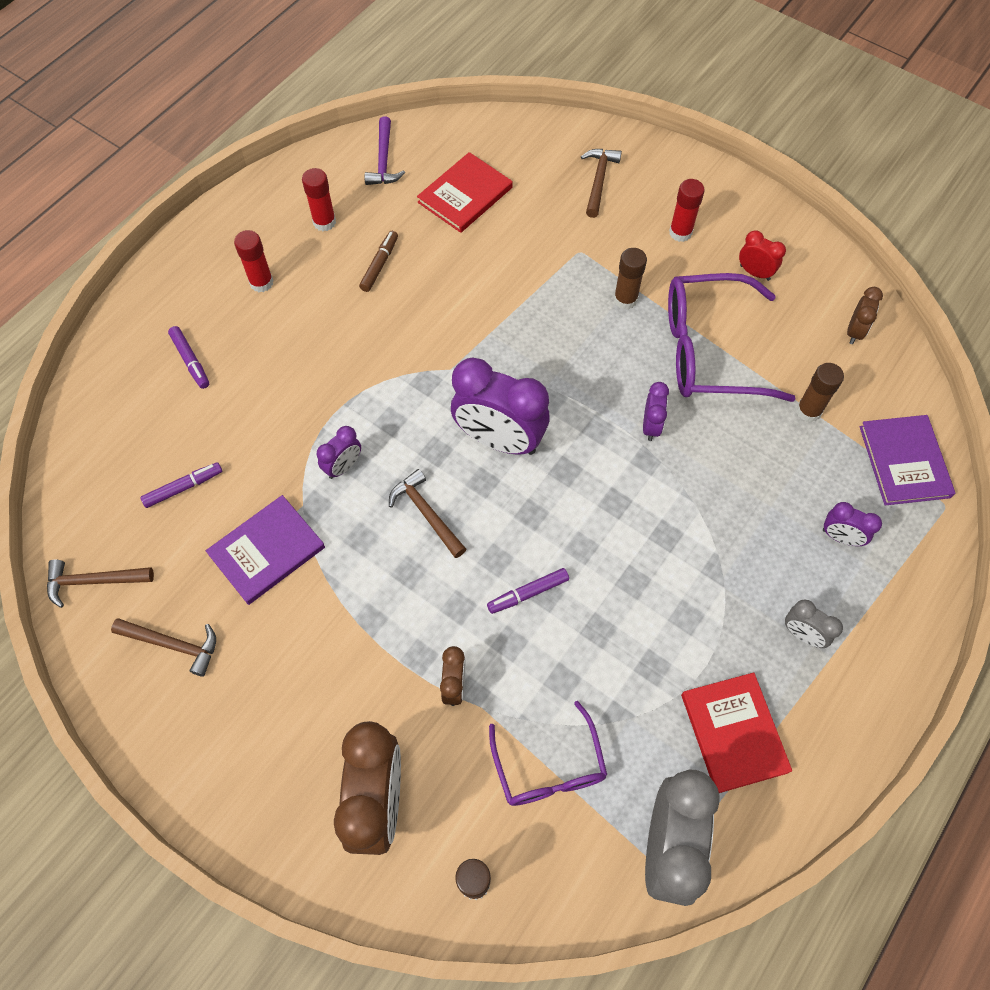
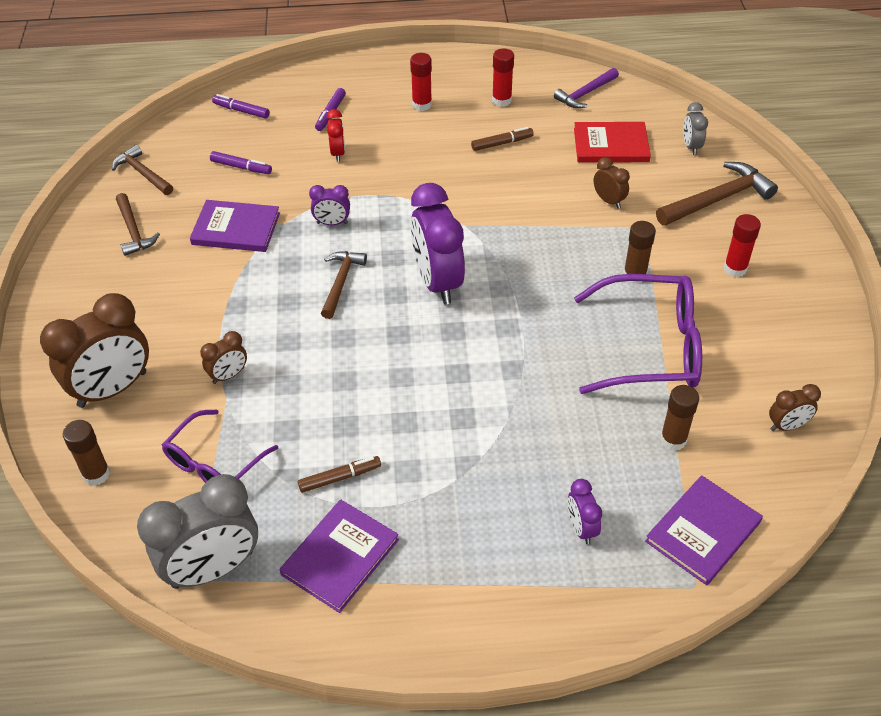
camera: 50 degrees right, 15 degrees down
(527, 249) = (608, 201): none -> brown clock
(528, 593) = (335, 370): purple marker -> purple marker (241, 111)
(599, 180) = (718, 199): brown hammer -> brown hammer, size x1.54
(651, 426) = (544, 354): purple clock -> none
(651, 674) = (340, 478): none -> brown marker
(709, 351) = (651, 347): purple glasses -> purple glasses turned 135 degrees clockwise
(733, 733) = (340, 557): red book -> purple book
(754, 272) = (758, 332): red clock -> red clock (338, 153)
(802, 634) = (467, 553): grey clock -> grey clock (691, 146)

